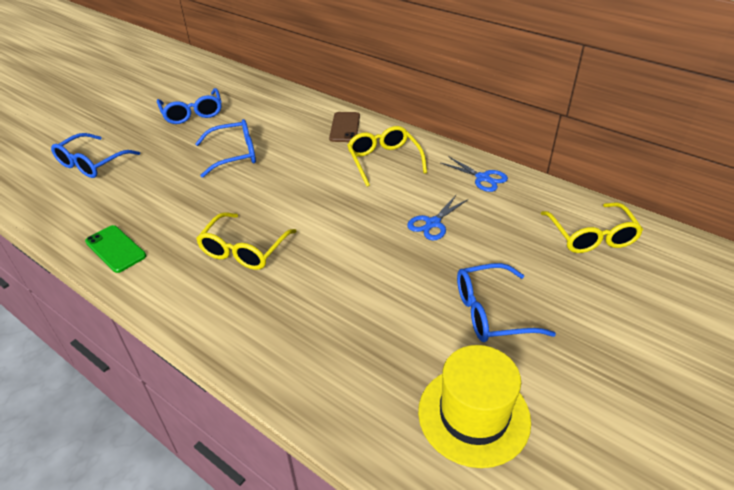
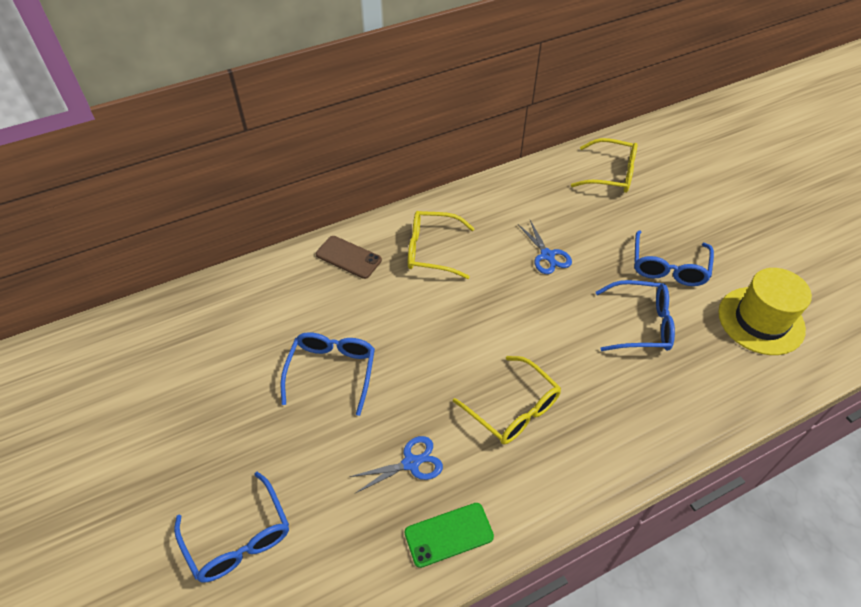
camera: 65 degrees left, 10 degrees up
(192, 113) = (197, 391): blue glasses -> blue glasses (640, 324)
(482, 178) = (503, 197): blue scissors -> blue scissors (411, 463)

